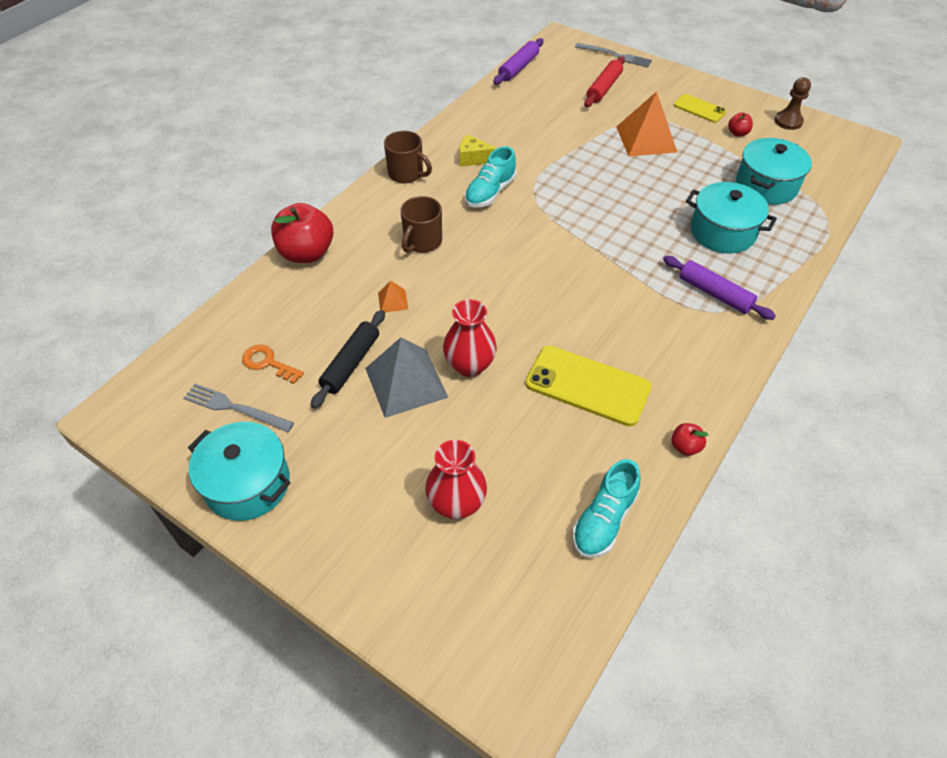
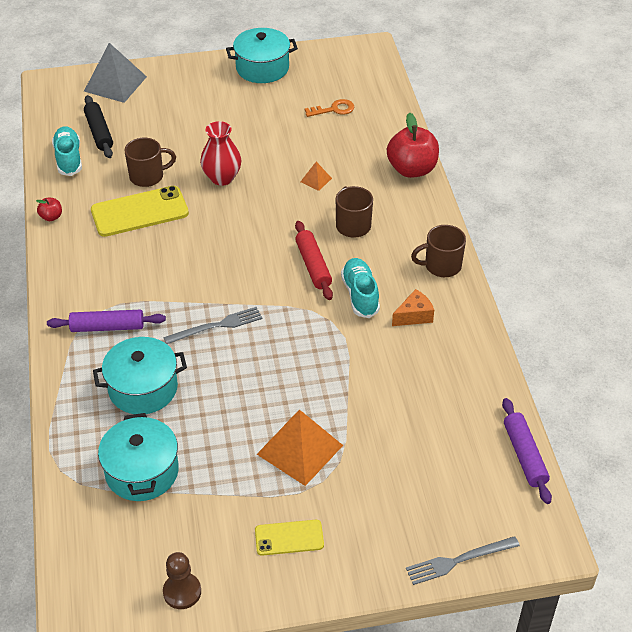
camera: 135 degrees right, 5 degrees down
(235, 408) = (317, 85): grey fork -> grey fork (217, 326)
(351, 363) = (290, 137): black rolling pin -> black rolling pin (99, 132)
(406, 382) = (246, 148): grey pyramid -> grey pyramid (115, 83)
(456, 504) = (151, 120): red vase -> none
(473, 159) = (414, 316): yellow cheese -> orange cheese
(539, 423) = (147, 176): none -> brown mug
(604, 88) = (411, 492): red rolling pin -> red rolling pin (313, 265)
(737, 133) = (221, 528): red apple -> none

